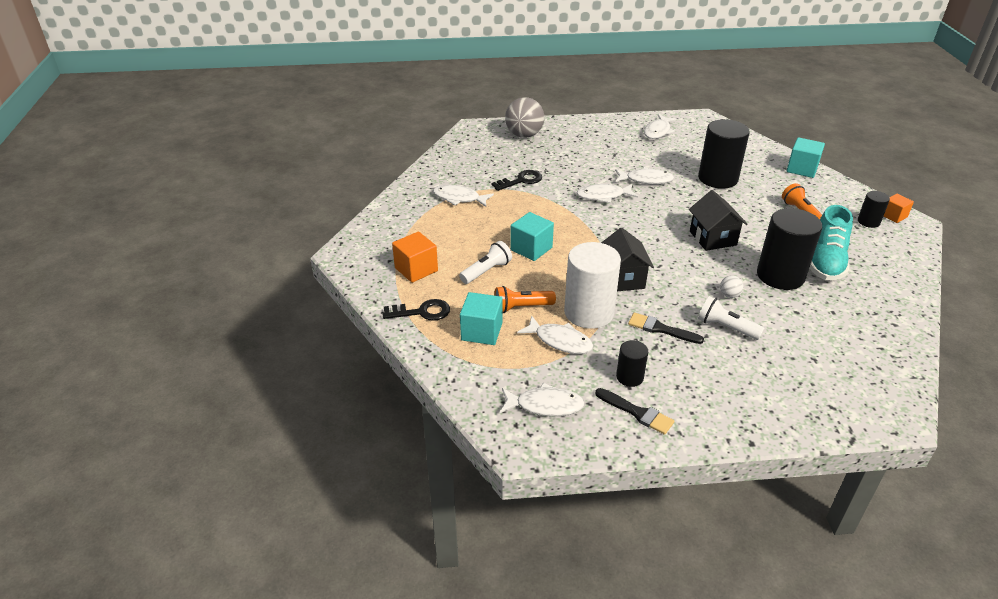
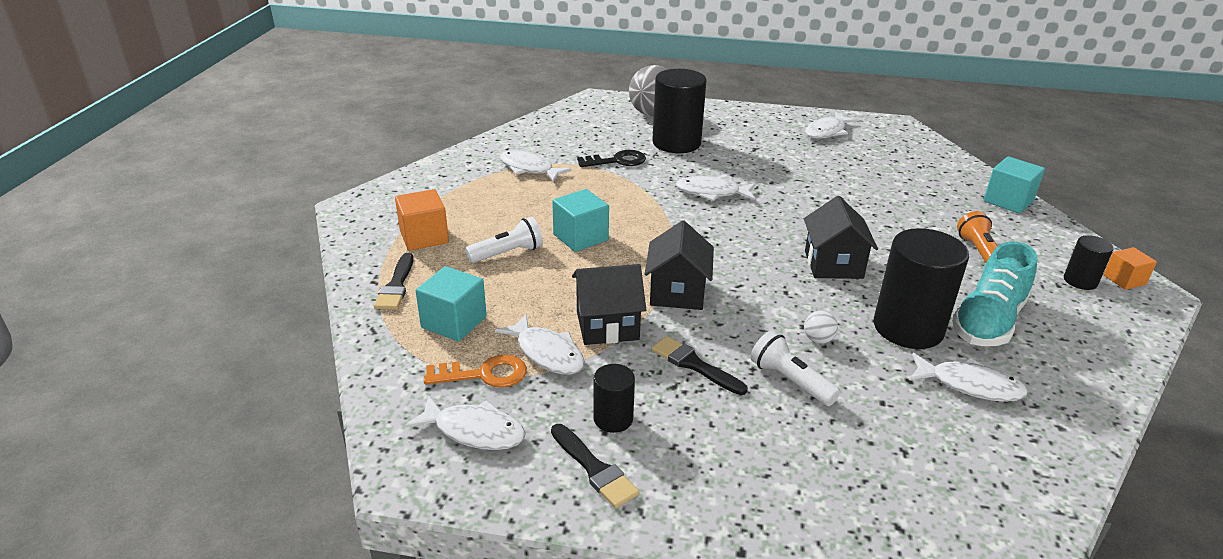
camera: 15 degrees right, 5 degrees down
(421, 312) = (396, 286): black key -> black brush
(521, 307) = (523, 303): orange flashlight -> none
(526, 365) = (483, 374): none -> orange key
(589, 312) = (607, 325): white cylinder -> black house
(646, 180) = (779, 183): white fish -> white fish (970, 385)
(718, 178) = (879, 195): black cylinder -> black cylinder (676, 143)

